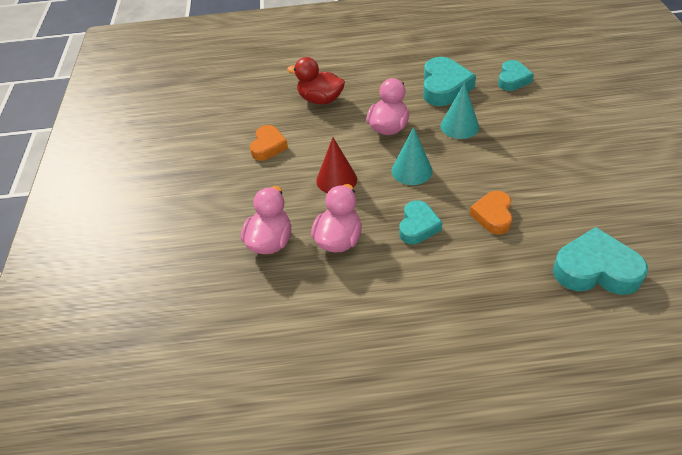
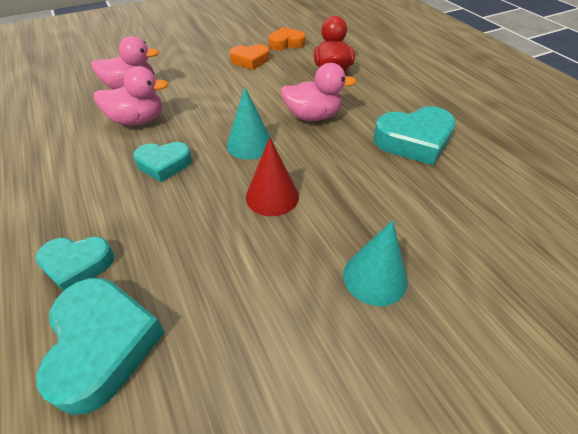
camera: 65 degrees right, 0 degrees up
(336, 180) = (219, 102): red cone -> red cone (272, 196)
(459, 126) = (346, 165): turquoise cone -> turquoise cone (375, 277)
(493, 215) = (192, 220): orange heart -> orange heart (286, 43)
(513, 79) = (482, 198): turquoise heart -> turquoise heart (77, 265)

